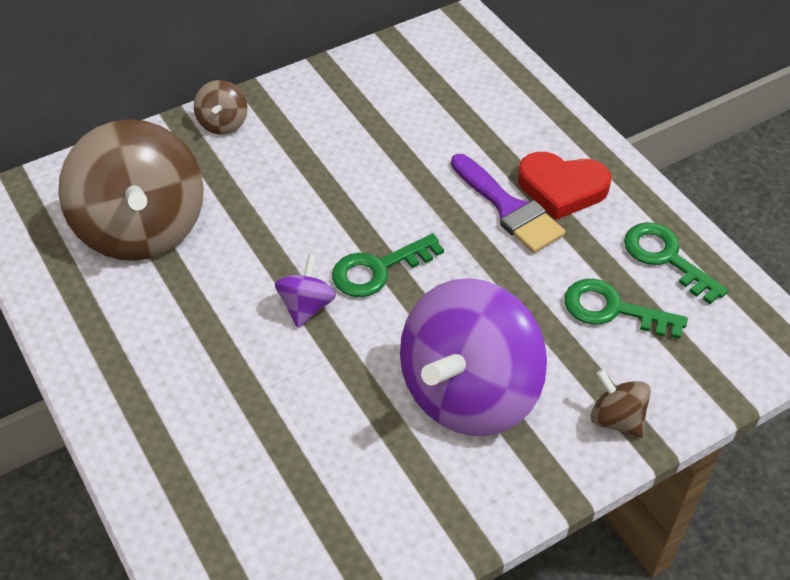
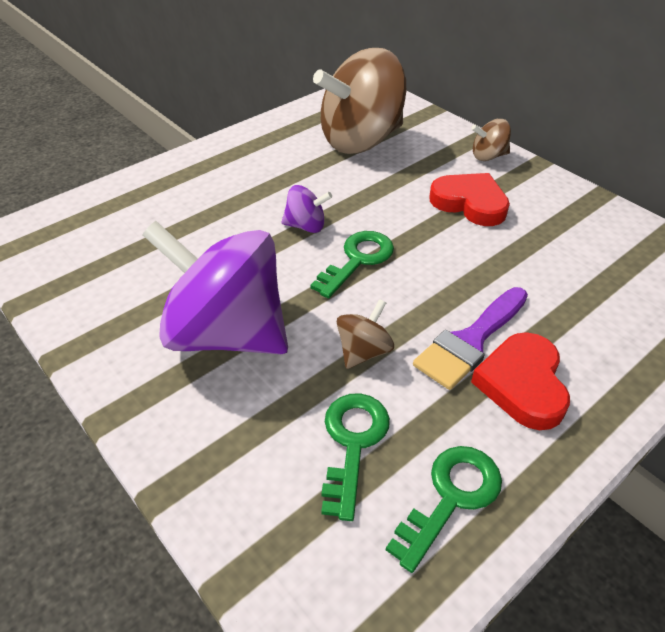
camera: 80 degrees right, 5 degrees down
(307, 160) = (470, 203): none -> red heart
(378, 269) = (357, 260): green key -> green key turned 75 degrees clockwise
(616, 419) = (202, 453): brown spinning top -> brown spinning top (363, 351)

